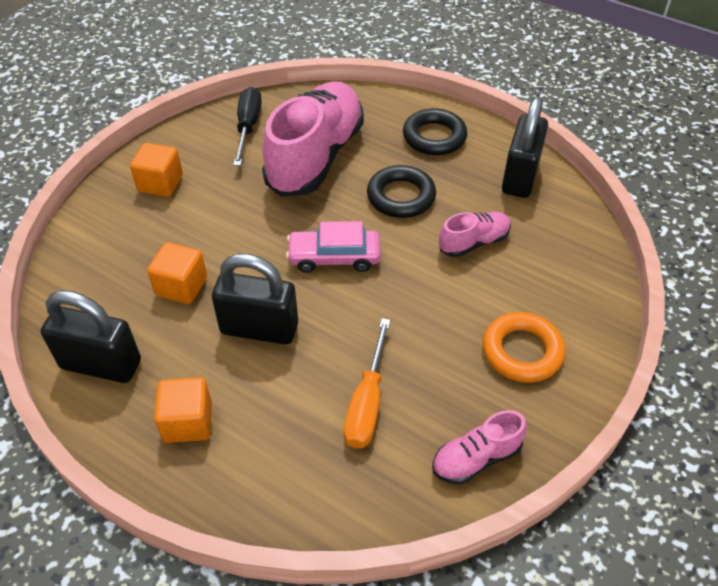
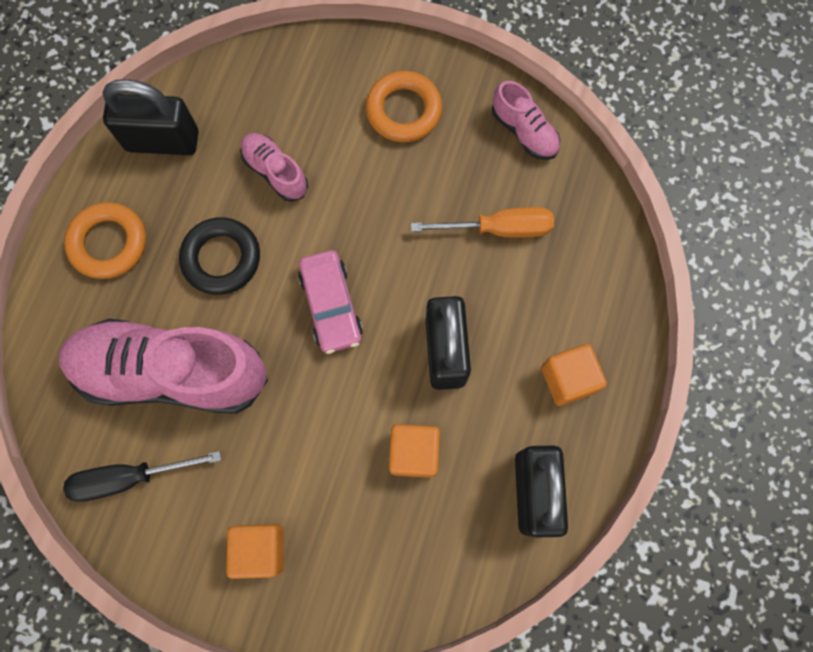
camera: 105 degrees left, 25 degrees up
(434, 137) = (109, 243): black ring -> orange ring

